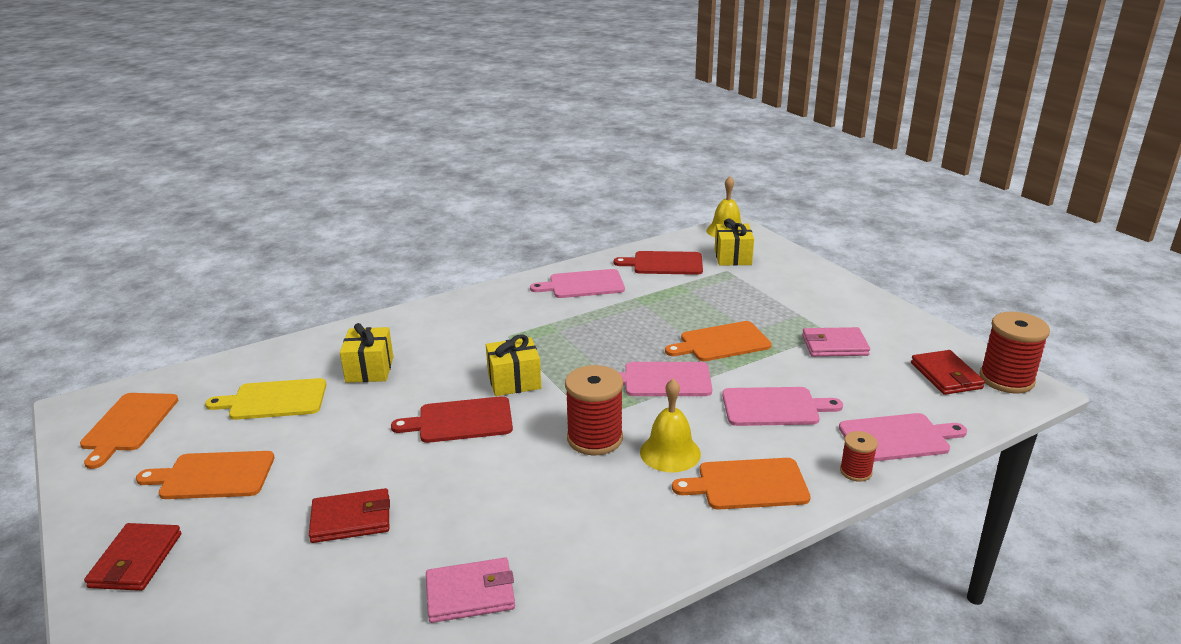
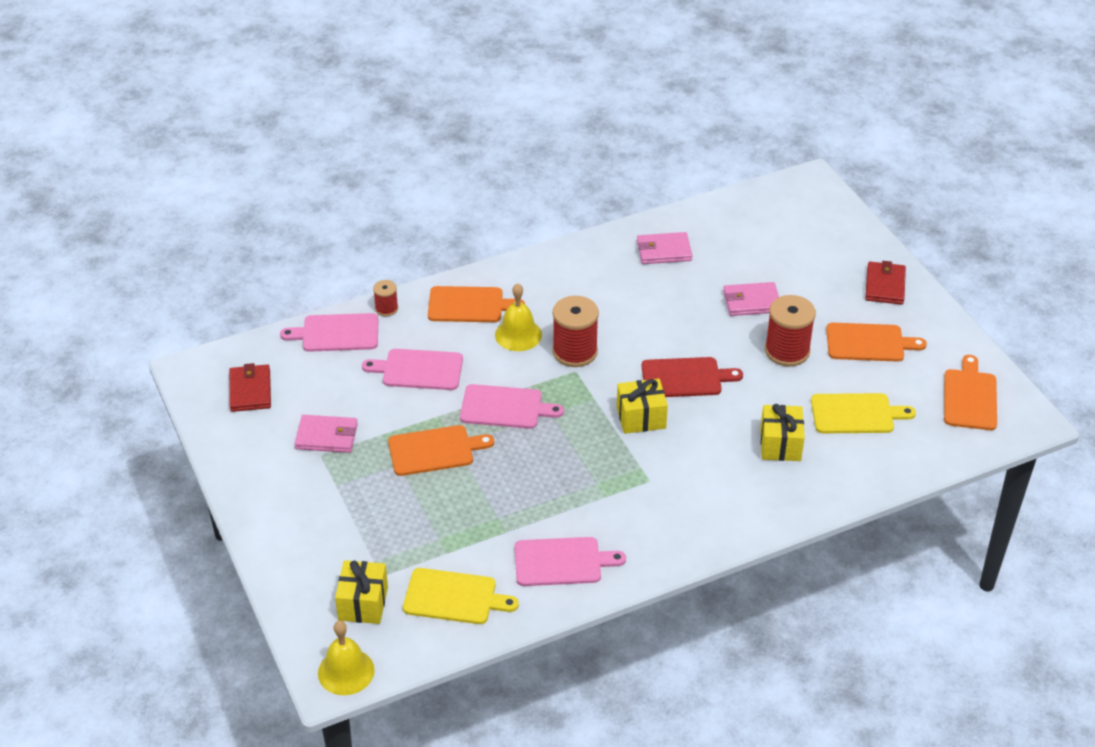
camera: 175 degrees left, 15 degrees up
(351, 519) = (751, 302): red wallet -> pink wallet
(664, 263) = (454, 597): red cutting board -> yellow cutting board
(1006, 379) = (201, 382): red spool -> red spool (787, 351)

